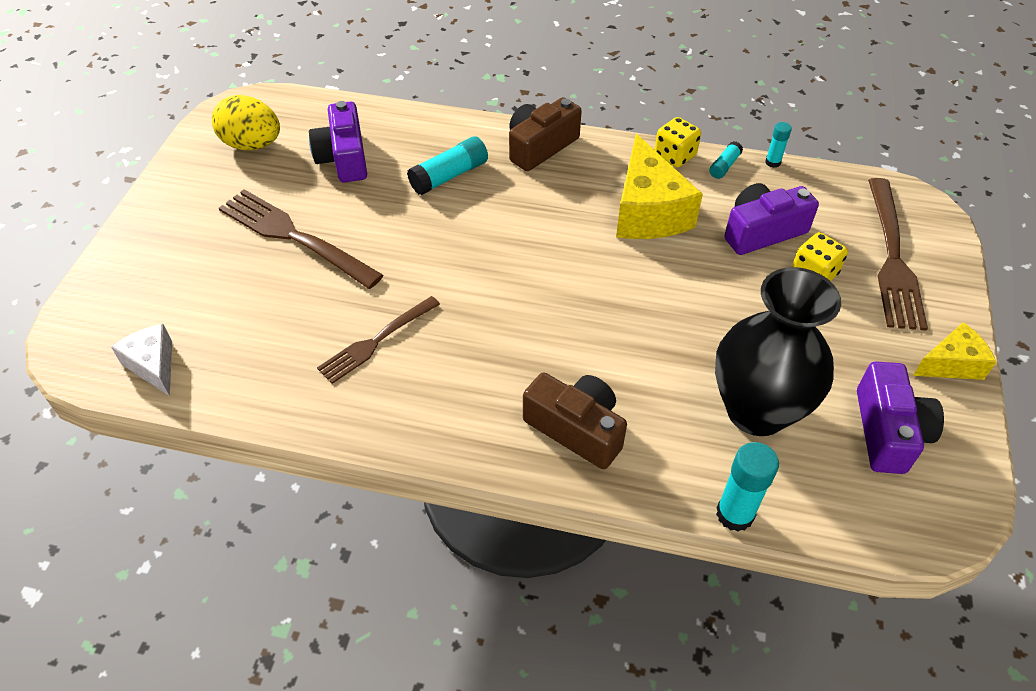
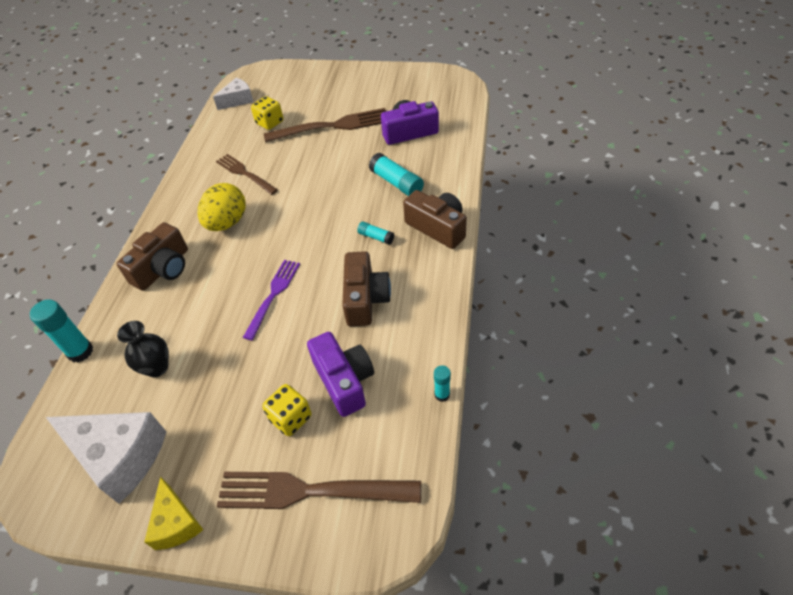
camera: 90 degrees right, 0 degrees up
(252, 145) = (416, 93): yellow egg -> yellow egg (227, 223)
(294, 237) = (332, 126): brown fork -> brown fork turned 45 degrees clockwise
(638, 296) = (273, 295): none -> purple fork
(648, 212) = (365, 299): yellow cheese -> brown camera
(675, 156) = (439, 316): yellow dice -> yellow dice (270, 123)
(724, 166) = (431, 354): turquoise glue stick -> turquoise glue stick (376, 237)
(756, 411) = (157, 367): black vase -> black vase, size x0.50
(888, 431) = (120, 457): purple camera -> white cheese

